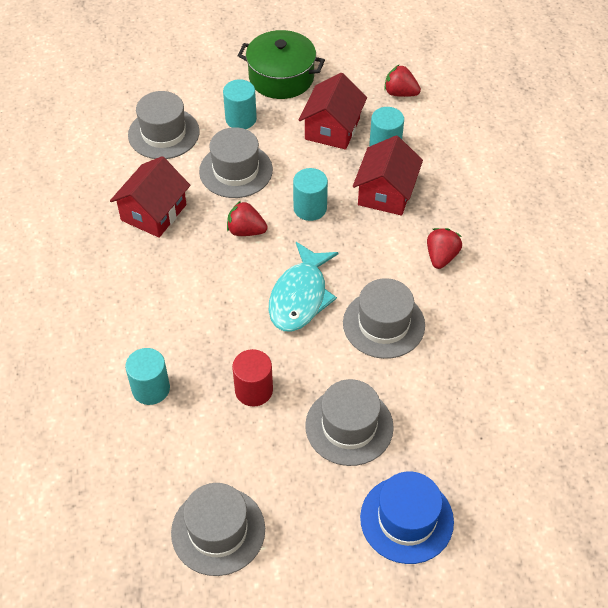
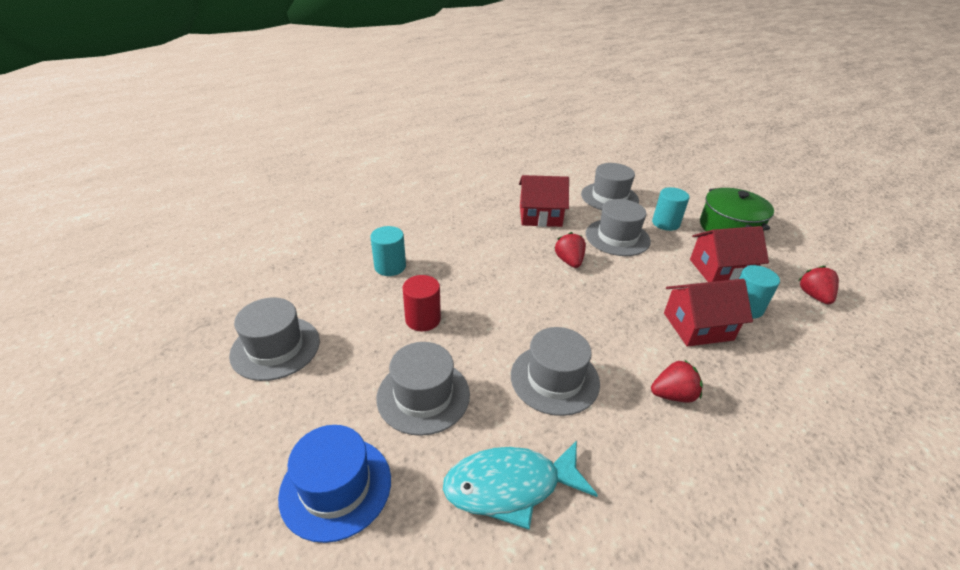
camera: 60 degrees right, 15 degrees down
(300, 296) = (535, 313): turquoise fish -> turquoise fish (510, 486)
(310, 208) = (627, 286): turquoise cylinder -> none

